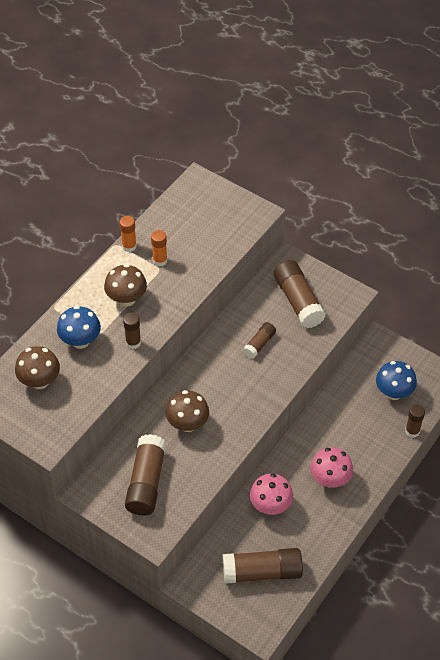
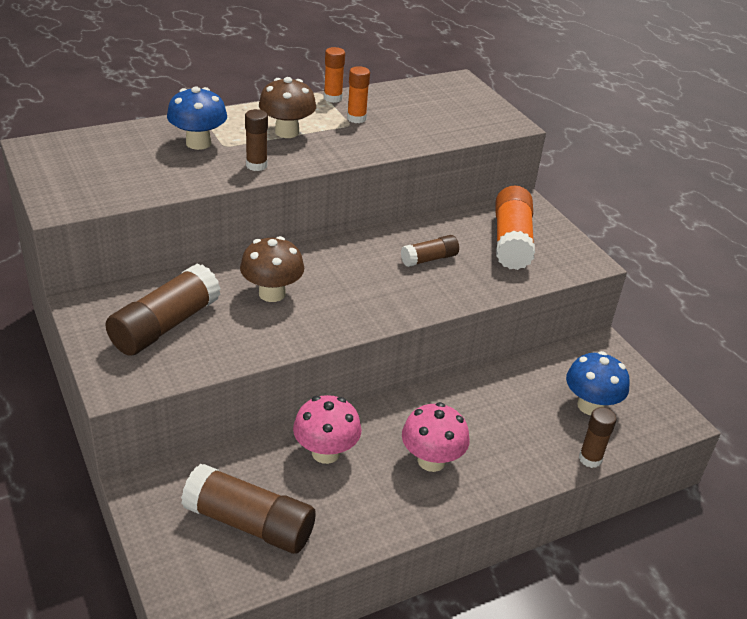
camera: 25 degrees right, 15 degrees down
(40, 381) = (116, 155): brown mushroom -> none
(298, 301) = (511, 241): brown glue stick -> orange glue stick

